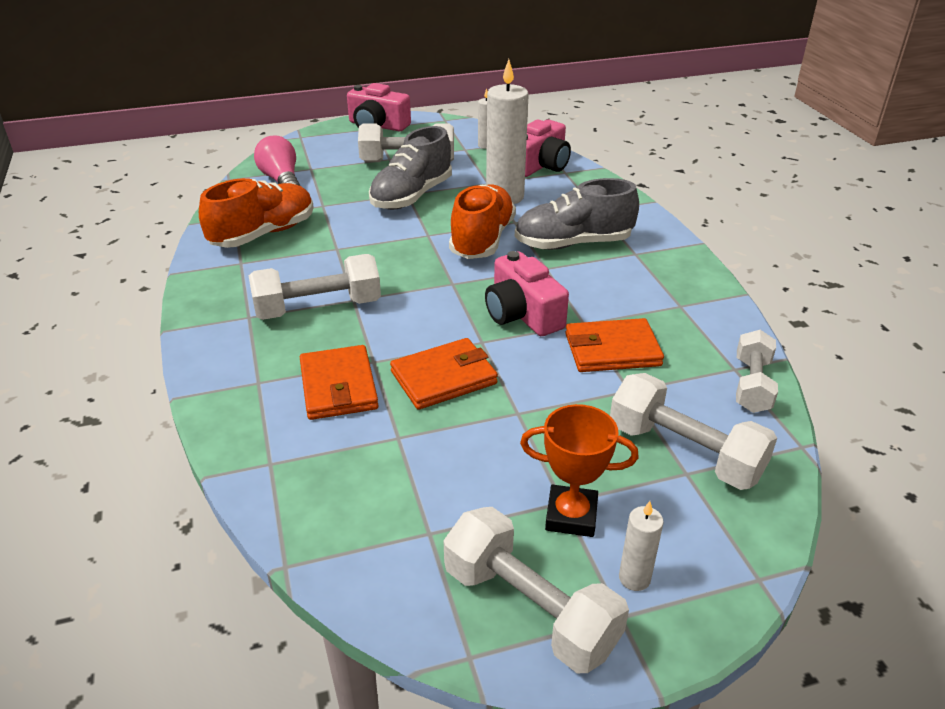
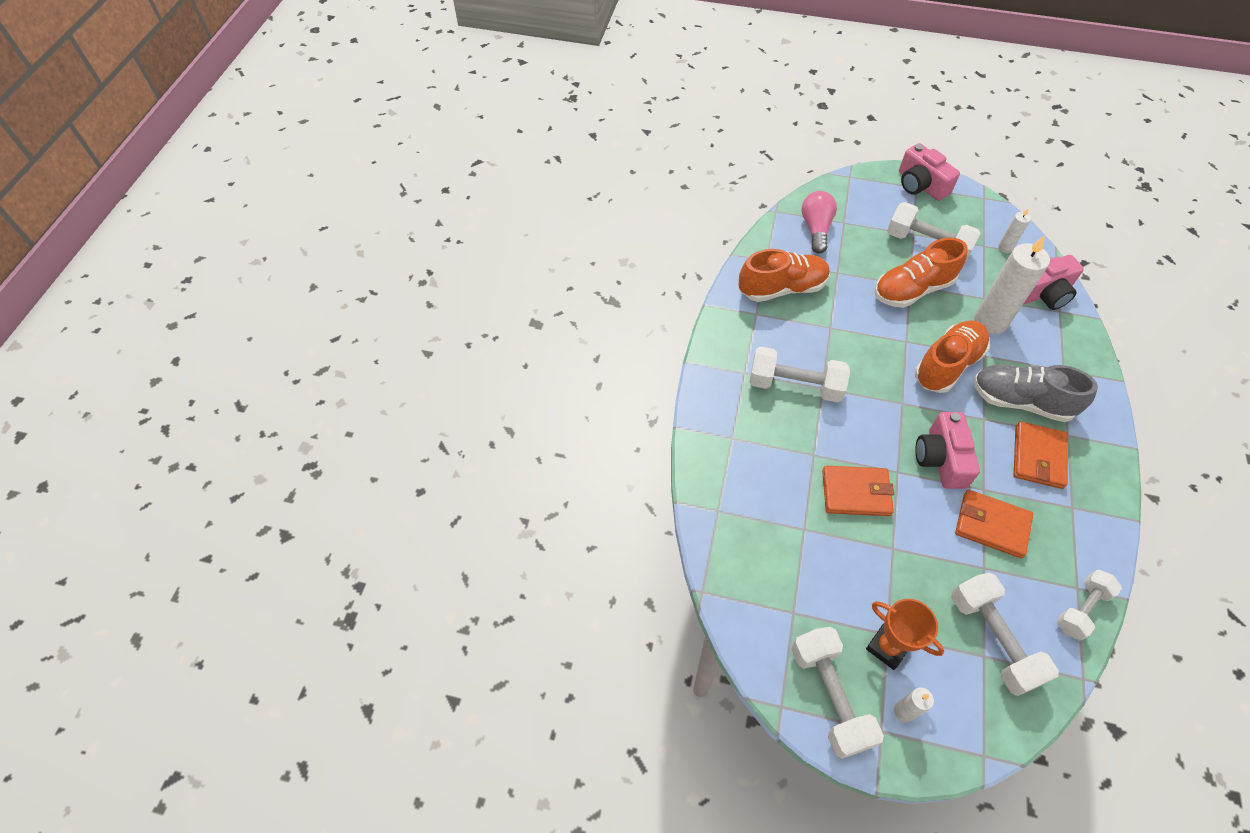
camera: 30 degrees right, 20 degrees up
(338, 386) = (782, 467): orange wallet -> orange wallet (1038, 457)
(411, 196) = (912, 290): grey shoe -> orange shoe

